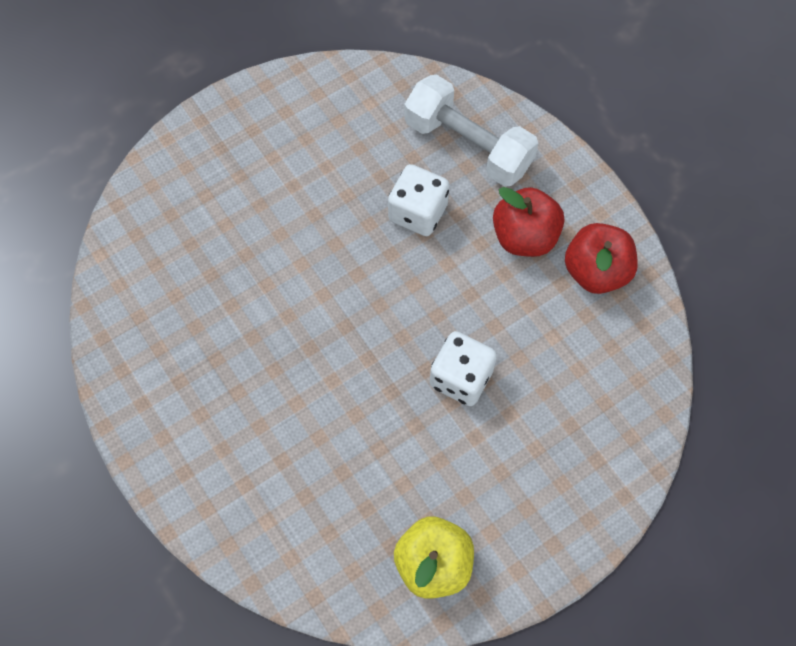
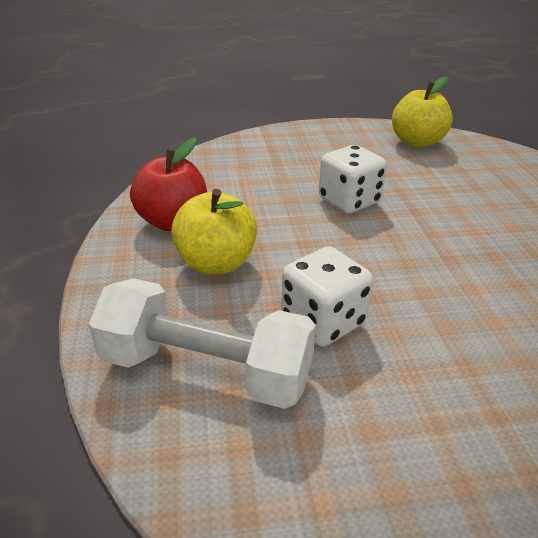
camera: 155 degrees left, 30 degrees down
(468, 145) = (206, 370): white dumbbell -> white dumbbell turned 45 degrees counterclockwise
(524, 237) = (216, 263): red apple -> yellow apple

